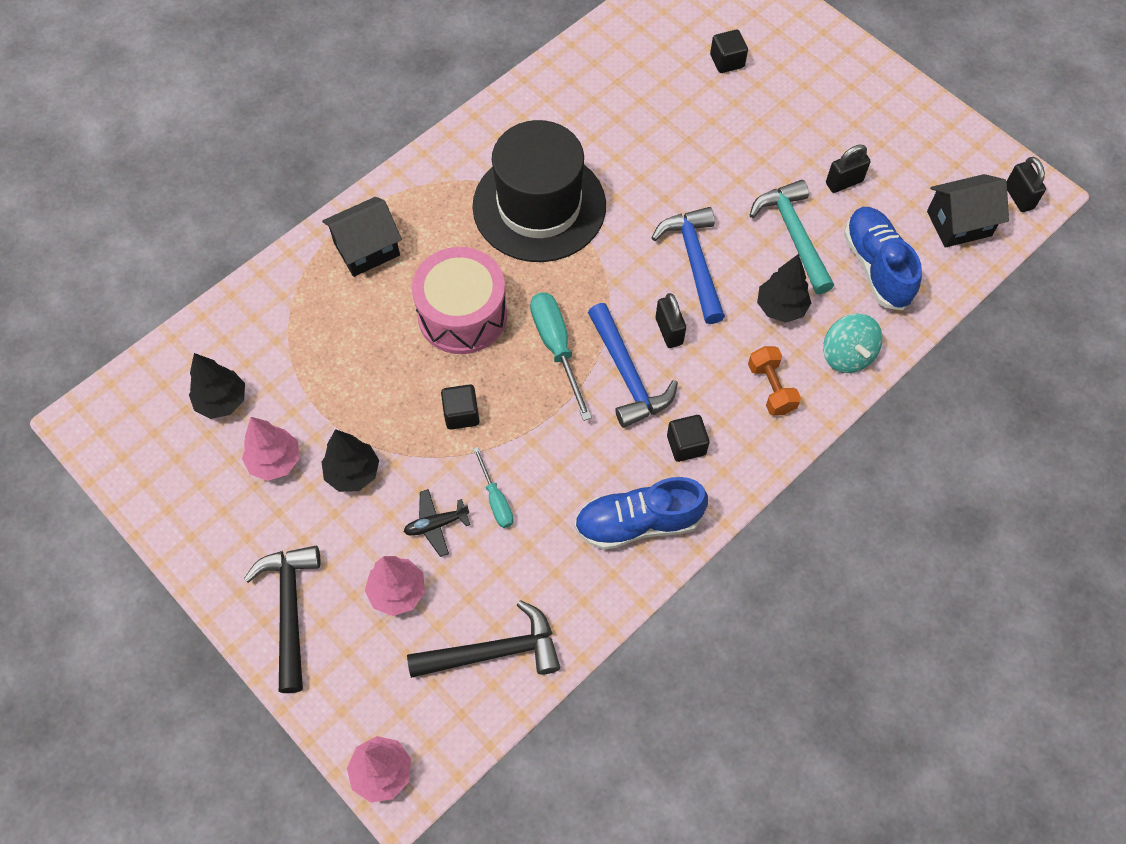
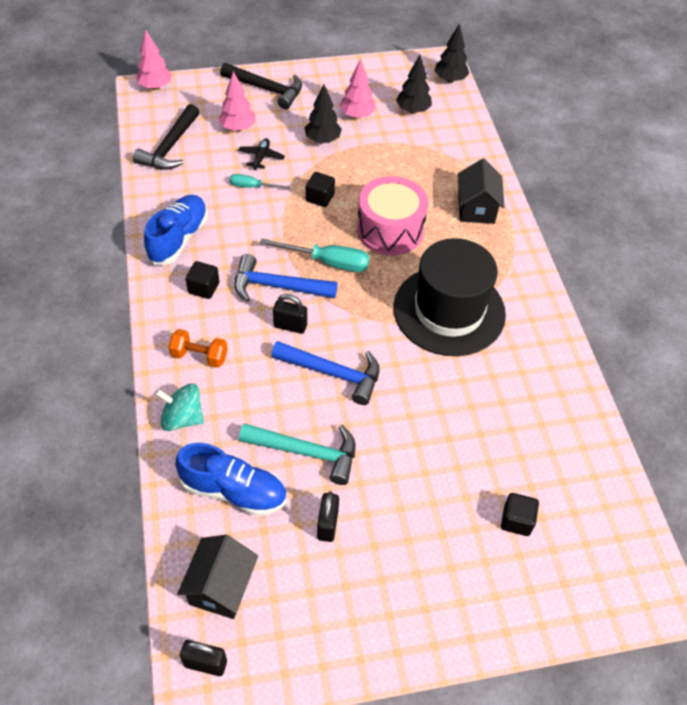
camera: 120 degrees right, 10 degrees down
(781, 308) = (253, 402): black tree -> black tree (450, 79)

